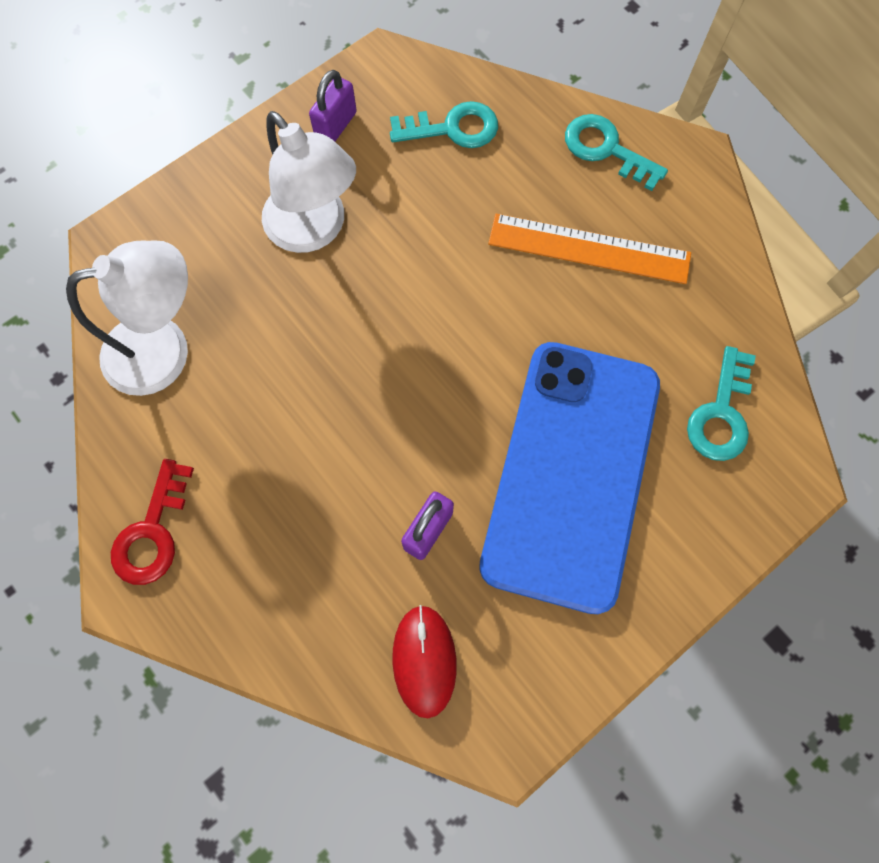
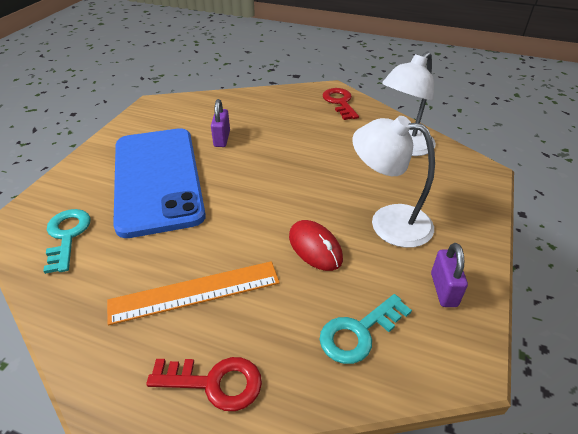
camera: 150 degrees right, 30 degrees down
(424, 660) = (199, 109): red mouse -> red mouse (315, 247)
(606, 149) = (214, 382): turquoise key -> red key

